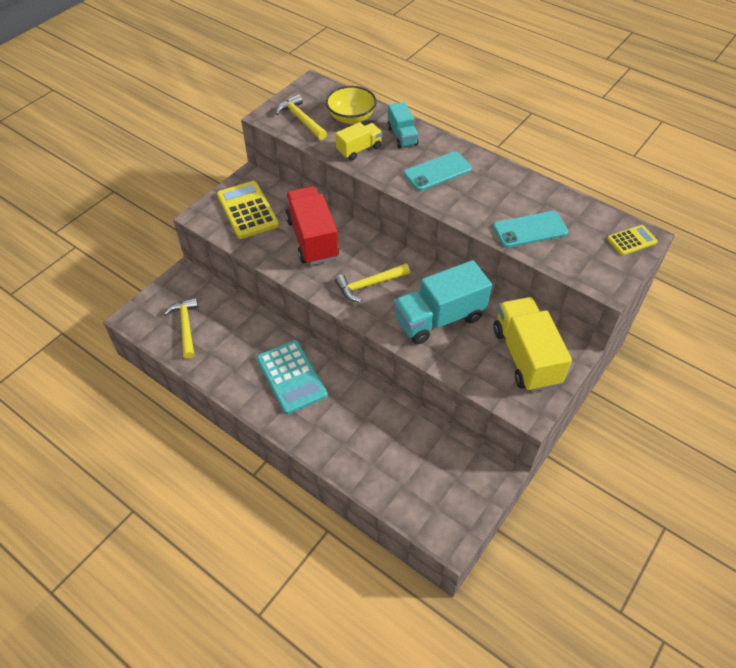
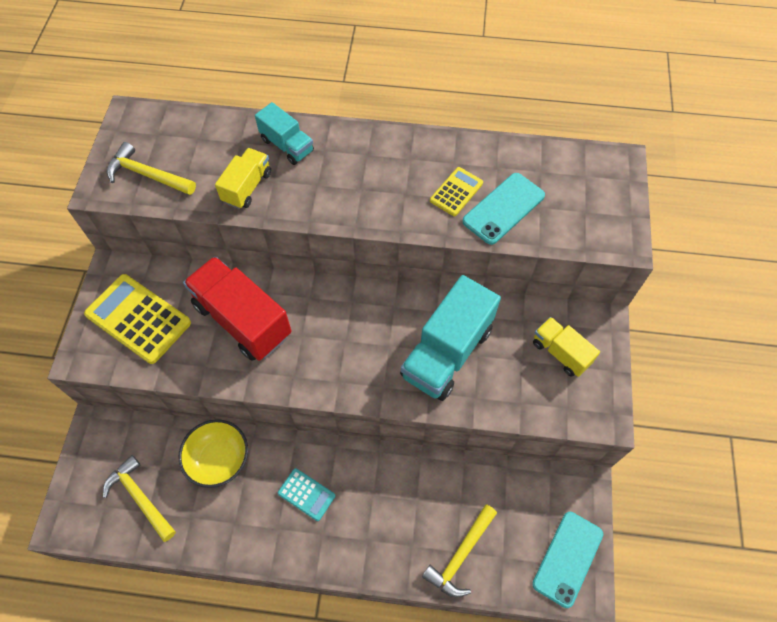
camera: 30 degrees left, 10 degrees up
(291, 377) = (306, 494): turquoise calculator -> turquoise calculator, size x0.54
(351, 117) = (209, 145): yellow bowl -> yellow bowl (219, 459)
(369, 284) = (345, 348): yellow hammer -> yellow hammer (460, 555)
(437, 171) = (358, 177): turquoise phone -> turquoise phone (568, 558)
(525, 356) = (560, 352): yellow truck -> yellow truck, size x0.55
(631, 240) = (611, 173): yellow calculator -> yellow calculator (456, 192)

